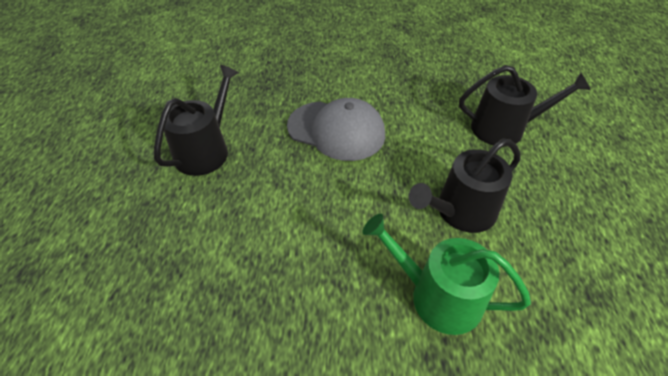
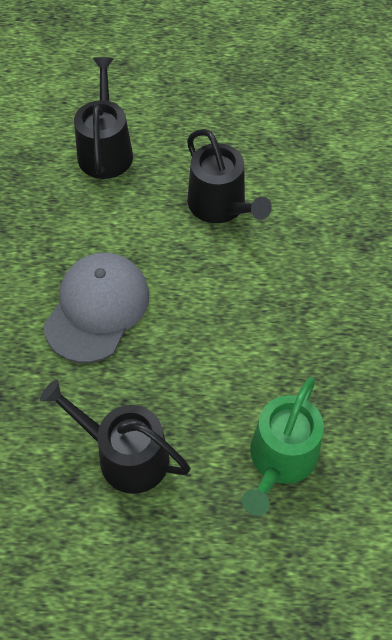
camera: 90 degrees left, 10 degrees up
(437, 296) = (311, 235): green watering can -> green watering can (280, 459)

